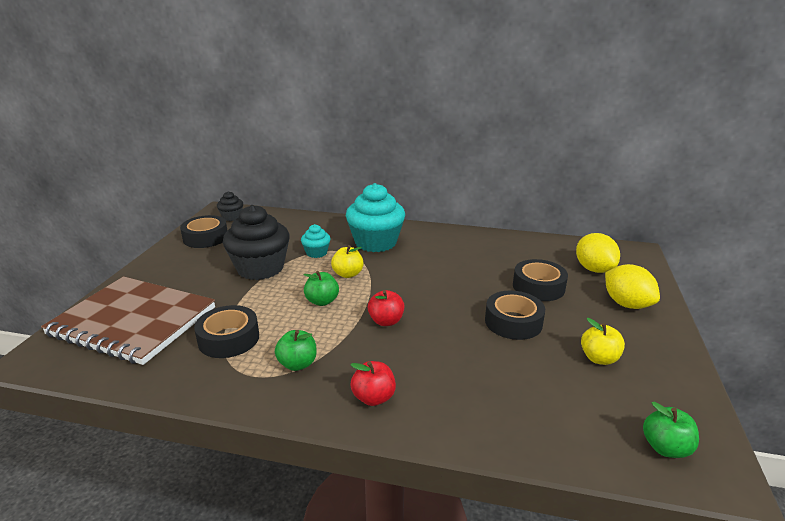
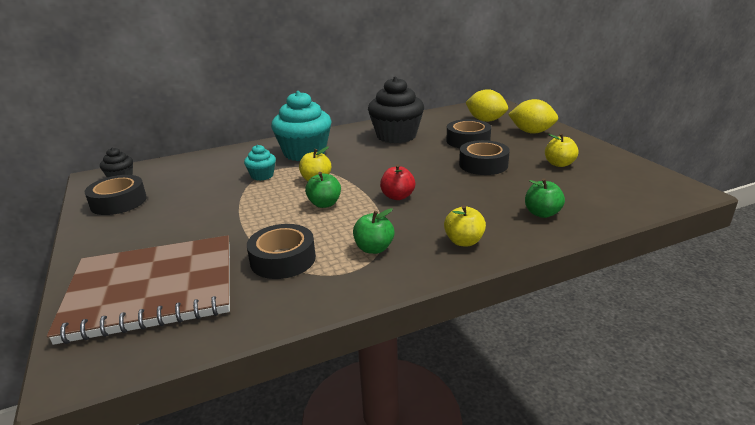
camera: 35 degrees left, 0 degrees up
(260, 268) = (225, 203): black cupcake -> black cupcake (396, 136)
(373, 398) = (464, 241): red apple -> yellow apple
(665, 448) = (651, 190): green apple -> green apple (542, 213)

